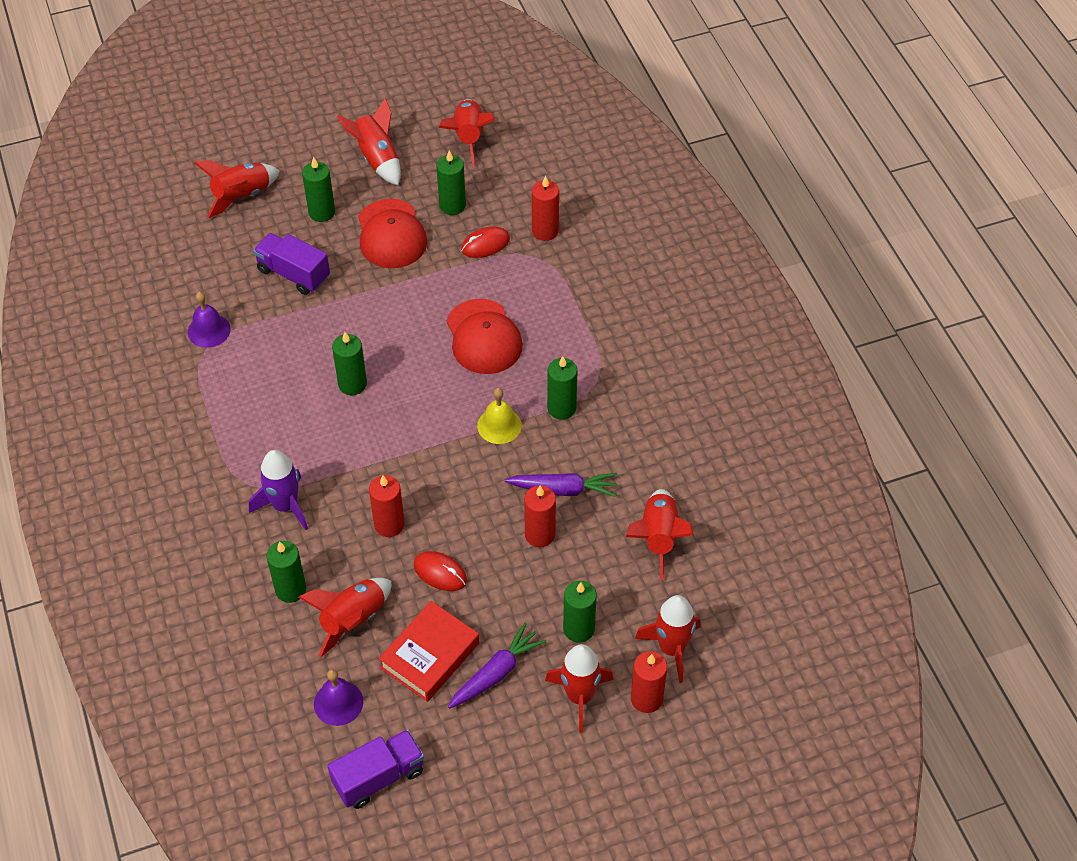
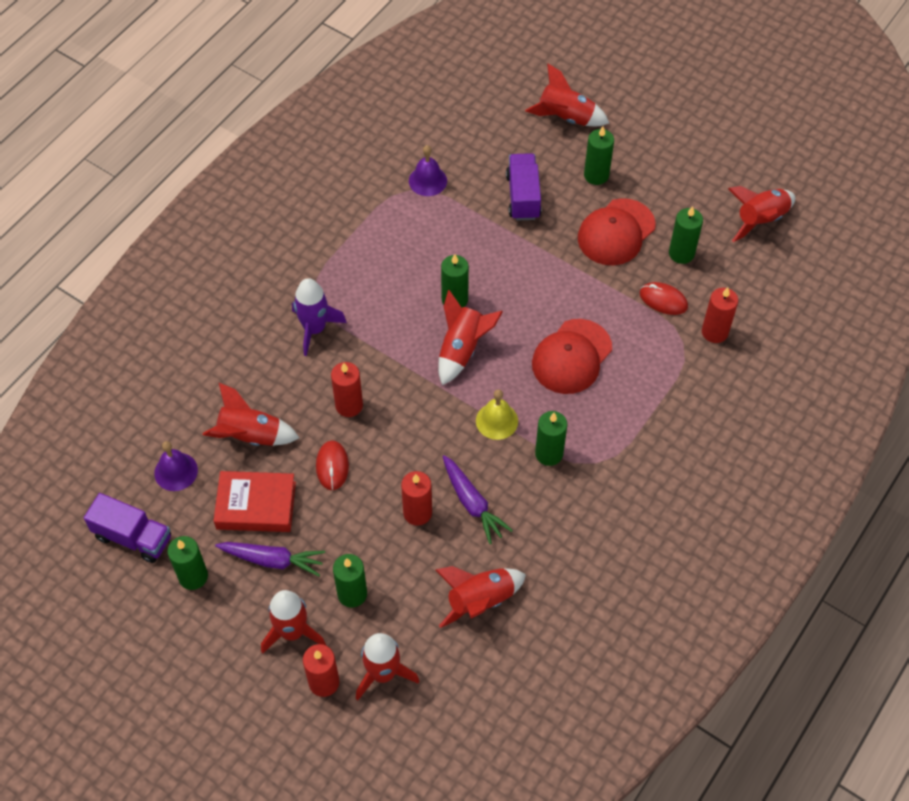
camera: 55 degrees right, 5 degrees up
(290, 589) = (247, 379): green candle -> green candle (193, 576)
(377, 158) = (681, 175): red rocket -> red rocket (462, 349)

